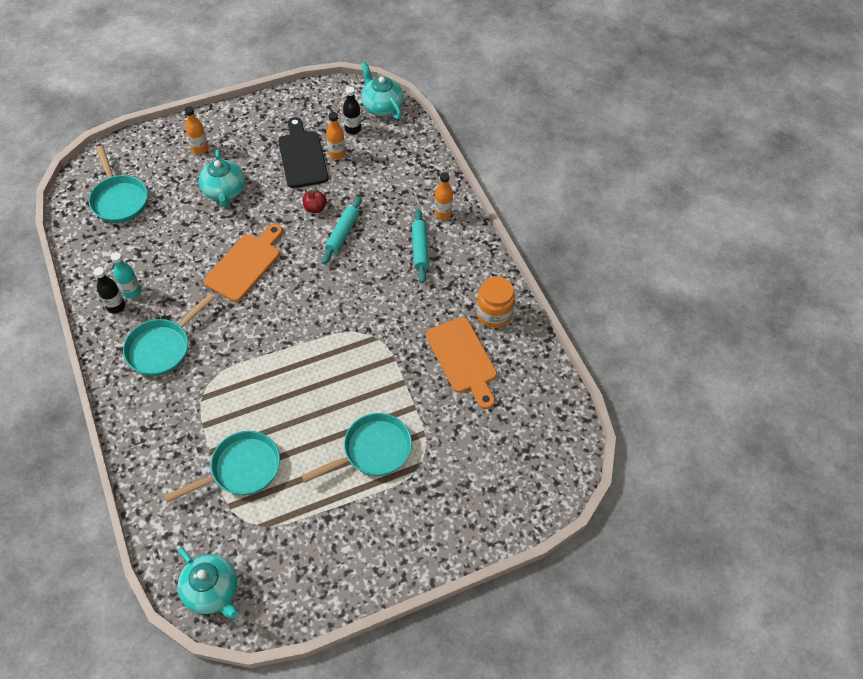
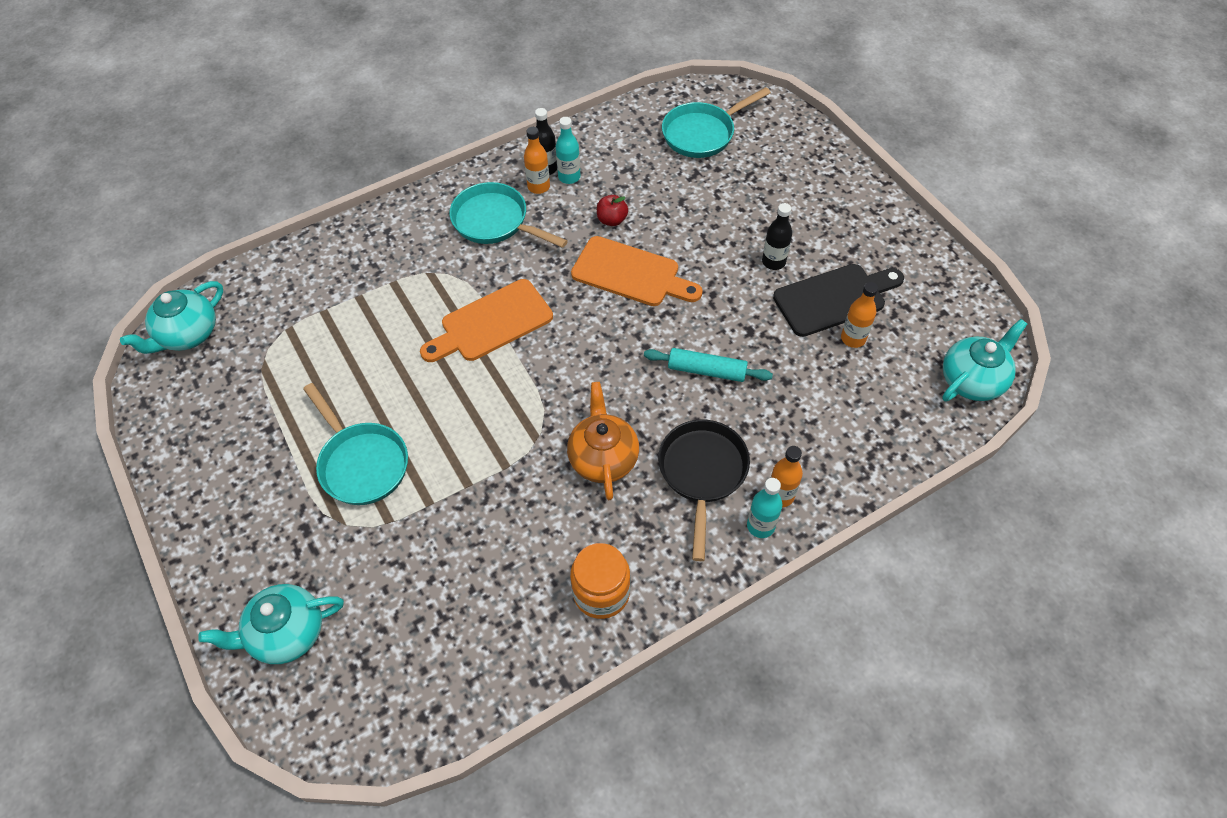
camera: 85 degrees right, 0 degrees up
(200, 149) = (809, 188): orange bottle -> orange bottle (538, 187)
(224, 191) = (744, 228): turquoise teapot -> turquoise teapot (286, 633)
(241, 469) = (335, 329): turquoise pan -> none
(315, 208) = (744, 330): red apple -> red apple (612, 220)
(353, 129) = (910, 350): black bottle -> black bottle (773, 262)
(398, 301) = (603, 458): none -> orange teapot
(420, 249) = (702, 473): turquoise rolling pin -> black pan
(461, 227) = (760, 526): none -> turquoise bottle
(463, 359) = (513, 558): orange cutting board -> orange cutting board (491, 323)

